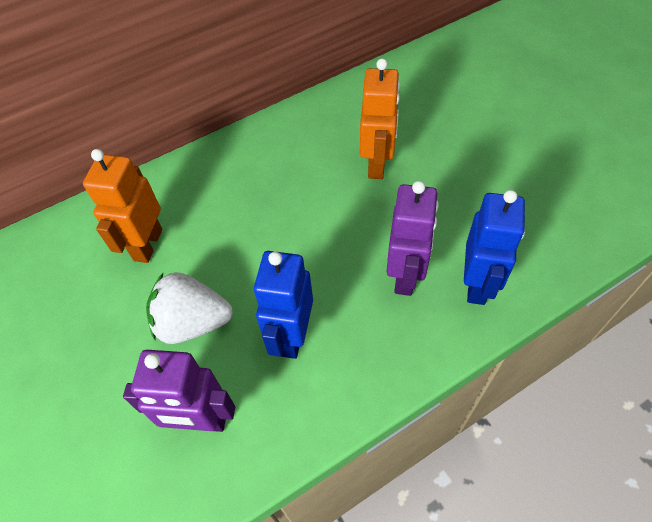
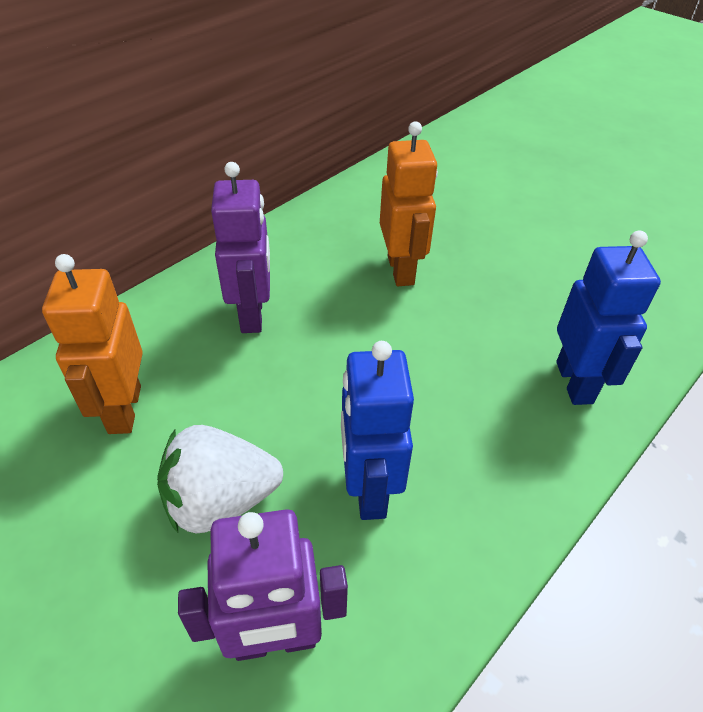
camera: 20 degrees left, 10 degrees down
(406, 276) = (486, 388): purple robot -> purple robot (253, 314)

